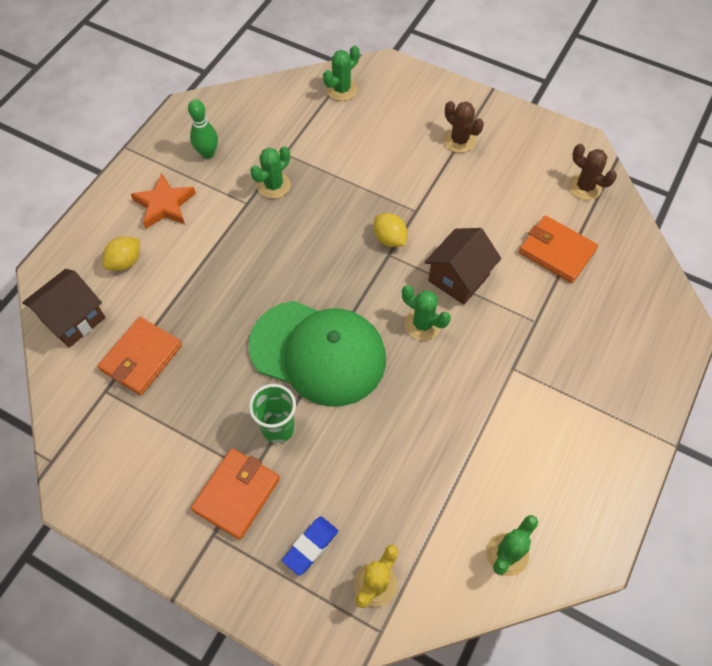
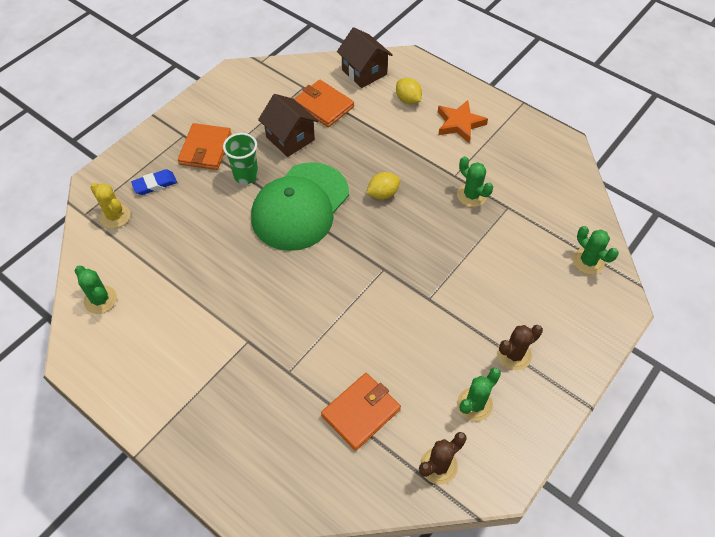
camera: 100 degrees right, 5 degrees down
(208, 153) = (512, 154): green bowling pin -> none
(236, 494) = (205, 149): orange wallet -> orange wallet turned 60 degrees clockwise
(310, 546) = (155, 184): blue eraser -> blue eraser turned 75 degrees counterclockwise
(389, 239) = (400, 272): yellow lemon -> yellow lemon (383, 194)
(422, 324) = (308, 281): green cactus -> green cactus (474, 404)
(458, 278) = (348, 318): brown house -> brown house (290, 138)

